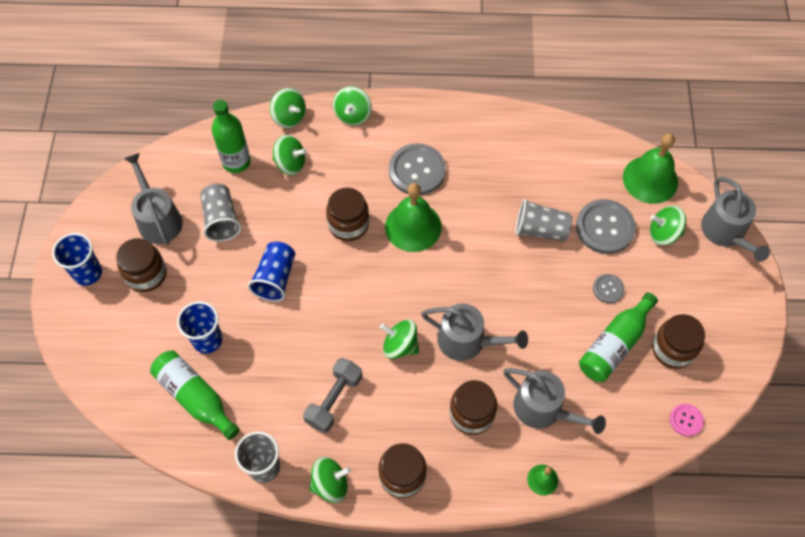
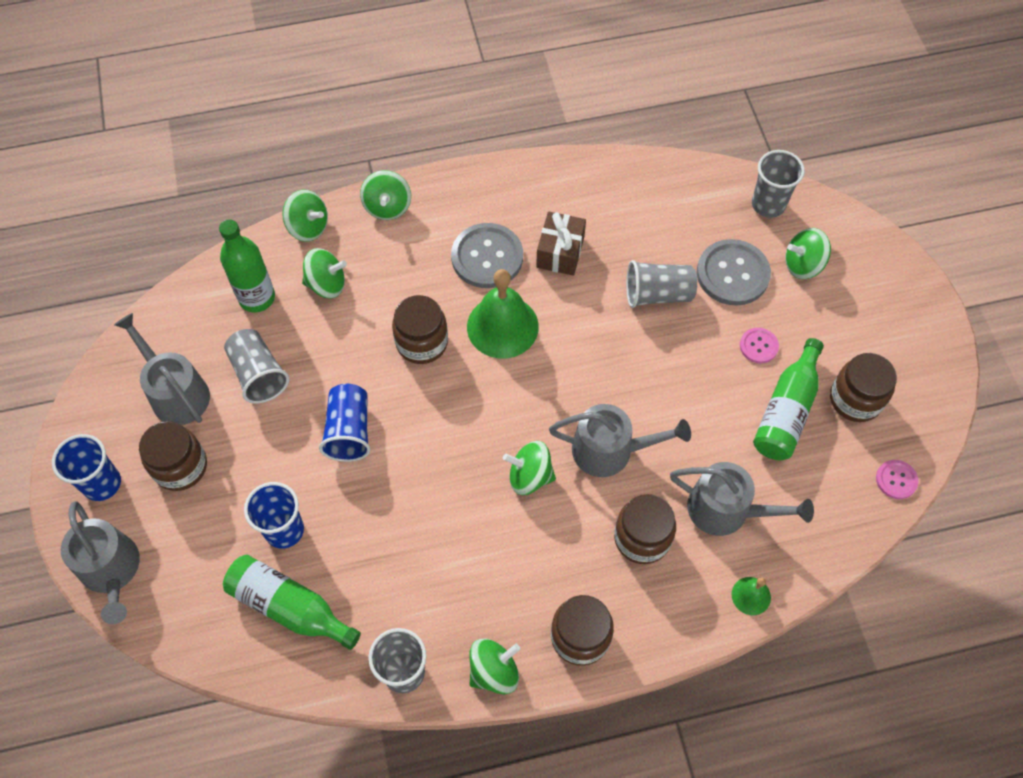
camera: 15 degrees left, 0 degrees up
(334, 400) = (468, 564): grey dumbbell -> none
(474, 179) = (560, 252): none -> brown gift
(608, 289) = (758, 346): grey button -> pink button
(650, 179) = (768, 204): green bell -> grey cup
(726, 232) = (874, 247): grey watering can -> grey watering can (111, 570)

